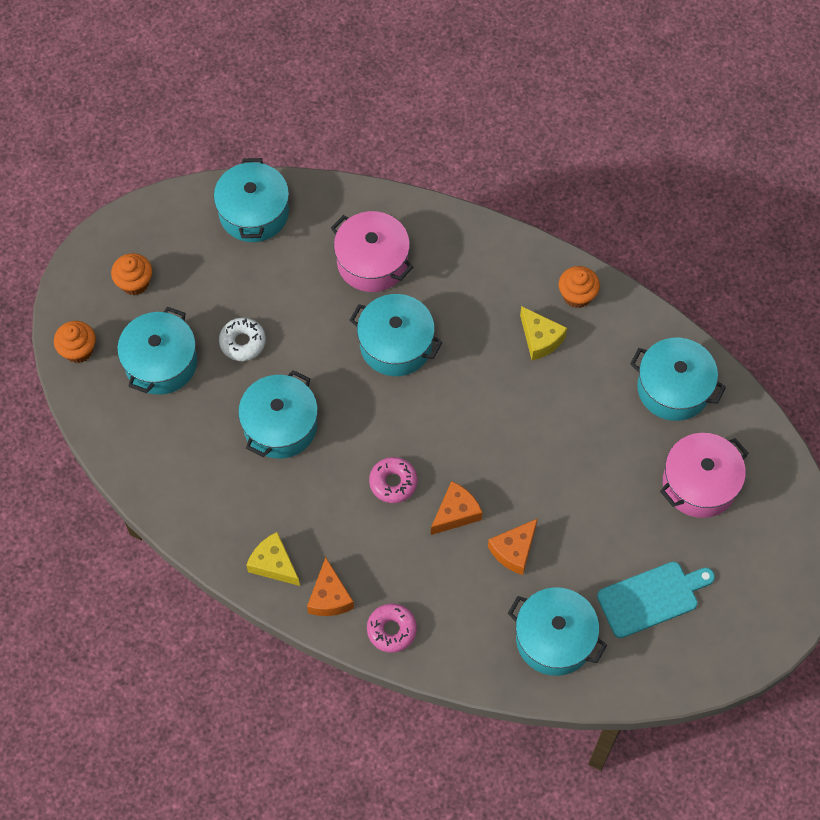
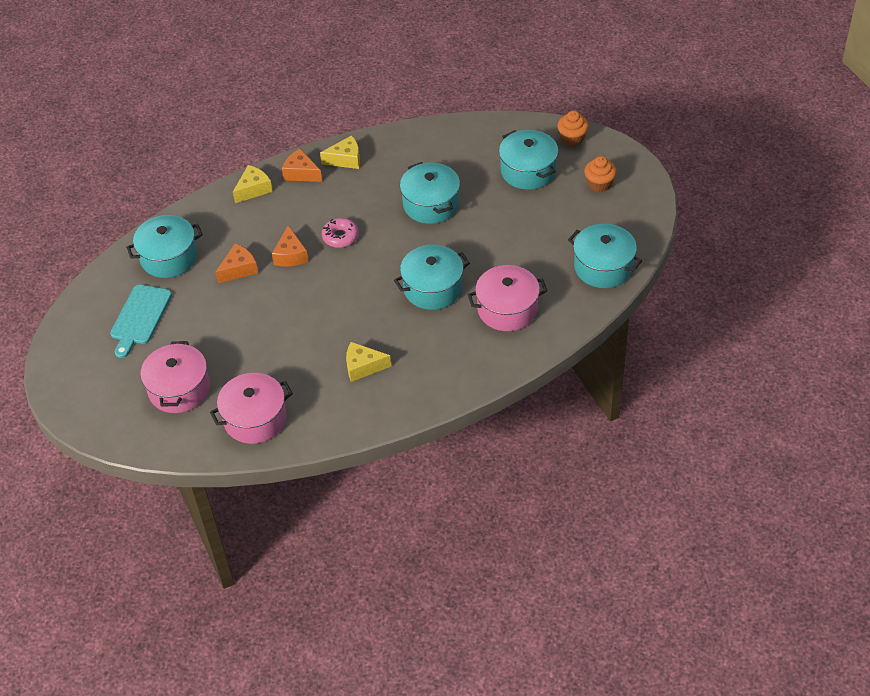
camera: 130 degrees right, 15 degrees down
(242, 342) = (507, 214): white donut -> none
(391, 630) = (253, 189): pink donut -> yellow cheese
(514, 550) = (239, 269): orange cheese -> orange cheese turned 60 degrees clockwise
(577, 295) = (375, 408): orange cupcake -> none
(673, 388) = (255, 419): turquoise pot -> pink pot

